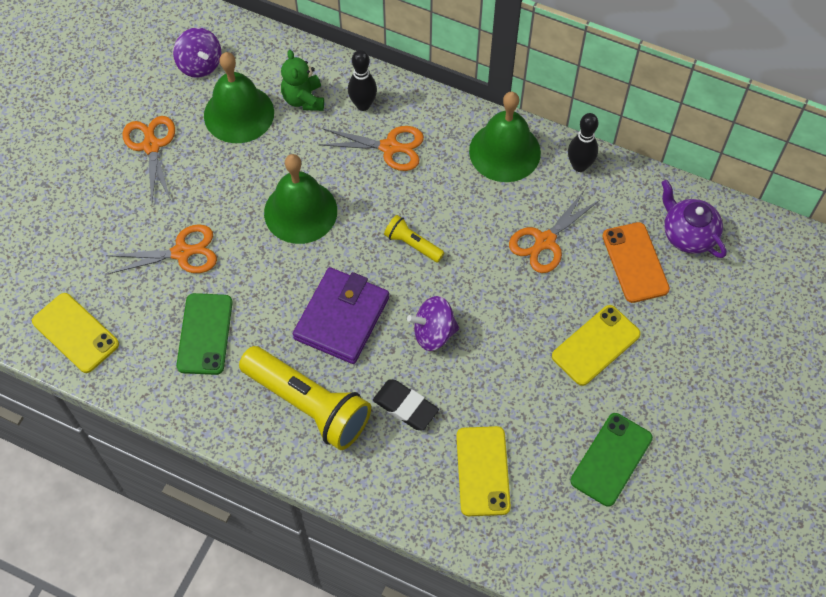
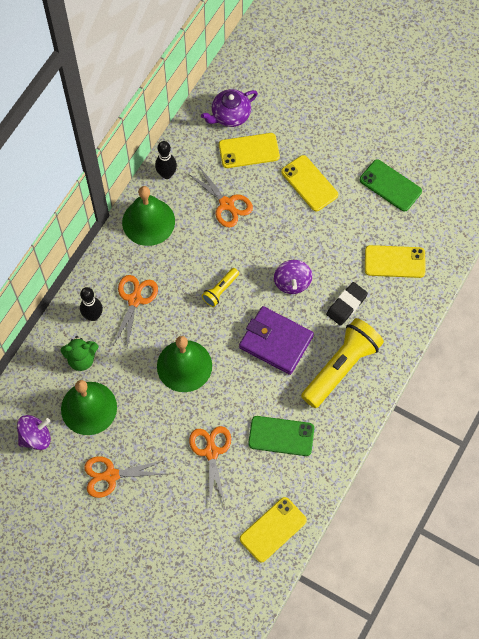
camera: 85 degrees left, 5 degrees up
(635, 262) = (249, 151): orange phone -> yellow phone

